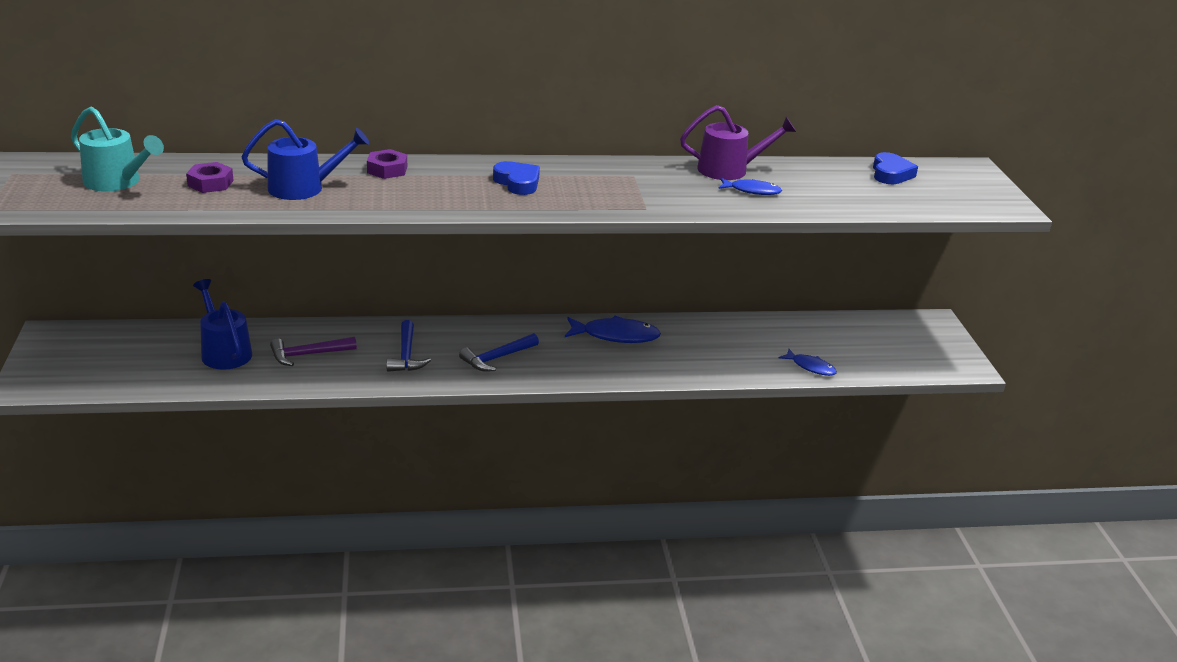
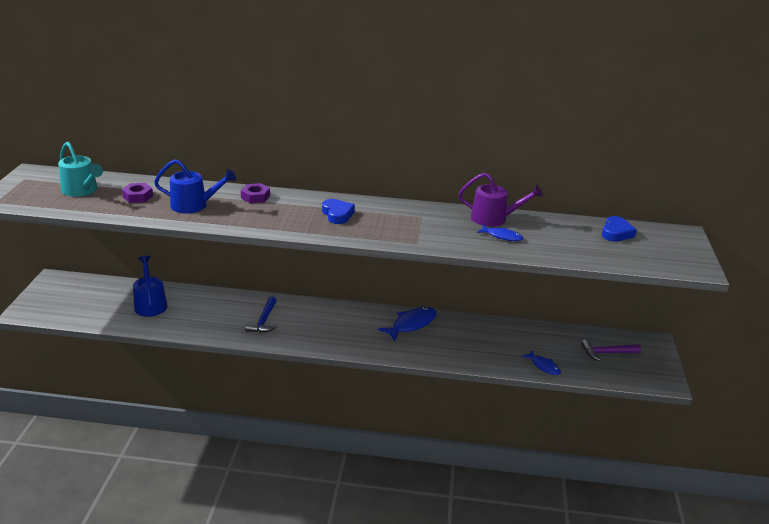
camera: 15 degrees right, 0 degrees up
(308, 355) = (201, 313): purple hammer -> purple hammer (607, 353)
(497, 358) = (323, 331): blue hammer -> none
(616, 336) = (411, 324): blue fish -> blue fish turned 60 degrees counterclockwise

